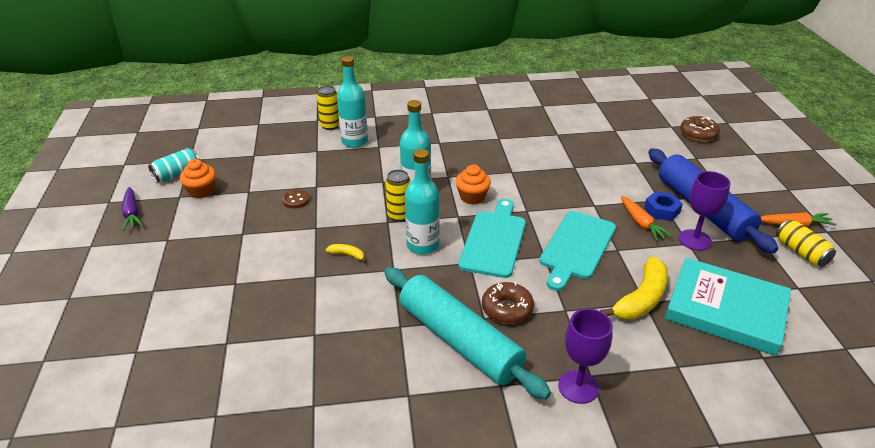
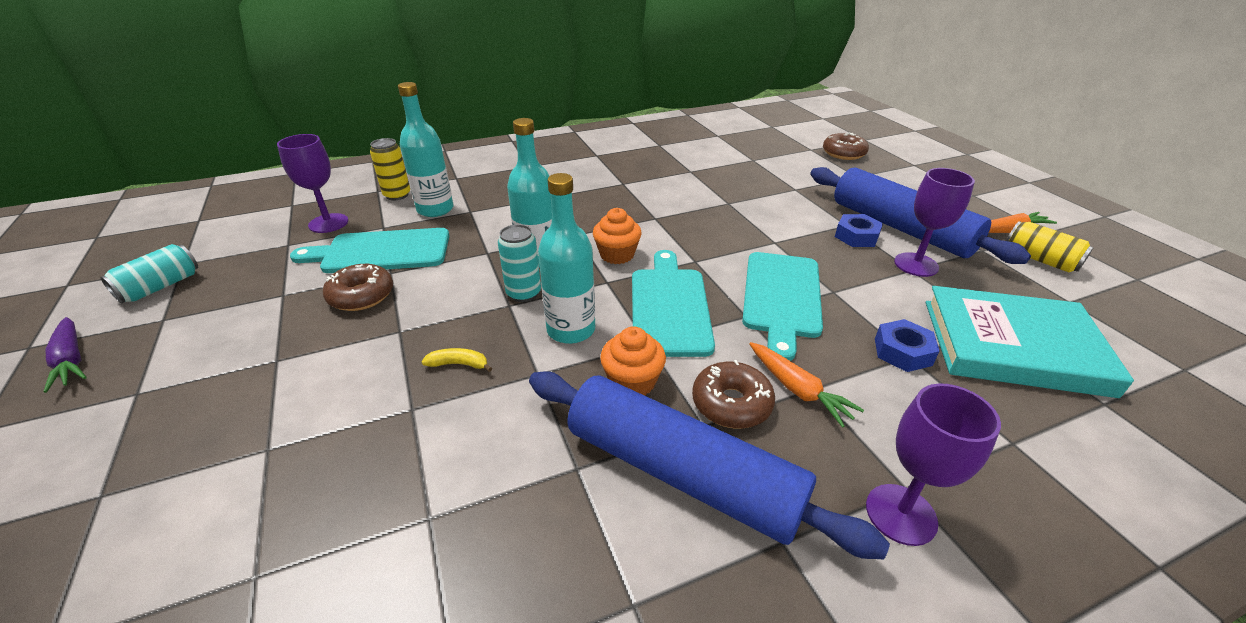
camera: 15 degrees left, 0 degrees up
(201, 191) = (202, 306): orange cupcake -> orange cupcake (632, 382)
(281, 142) = (328, 223): none -> purple goblet
(296, 200) = (361, 296): brown button -> brown donut
(313, 170) = (381, 252): none -> turquoise cutting board
(399, 215) = (523, 293): yellow can -> turquoise can
(459, 340) = (682, 473): turquoise rolling pin -> blue rolling pin
(641, 223) = (842, 255): orange carrot -> orange carrot (798, 390)
(641, 299) = (902, 352): yellow banana -> blue nut

